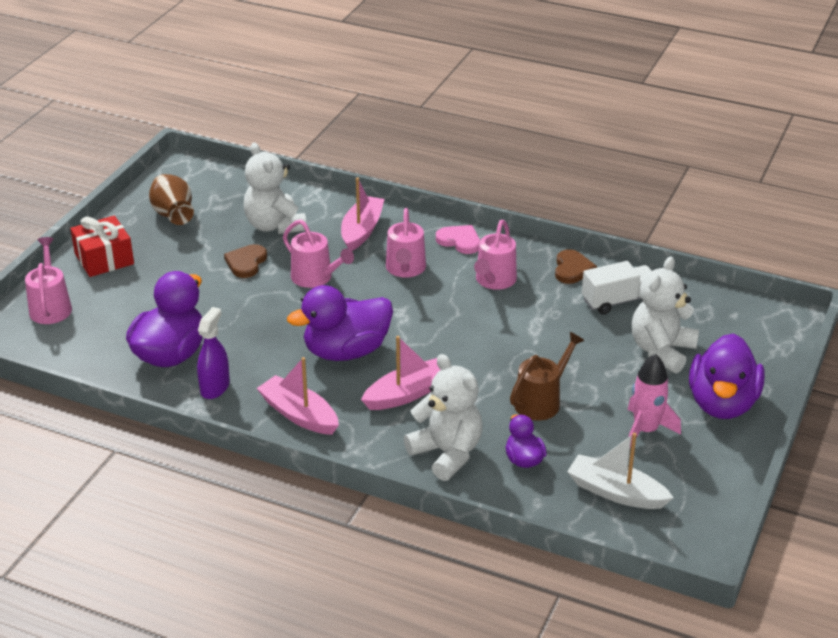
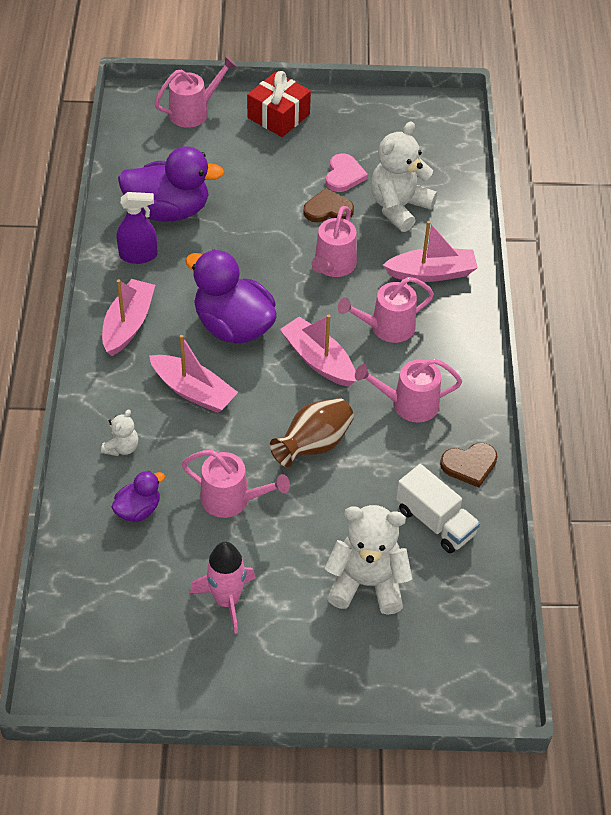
camera: 65 degrees right, 15 degrees up
(173, 215) = (371, 133): brown vase -> brown vase (313, 445)
(417, 314) = (318, 360): none -> pink boat
(447, 453) = (122, 447): white teddy bear -> white teddy bear, size x0.49
(459, 241) = (462, 355): pink heart -> pink heart (344, 175)
(541, 401) = (231, 499): brown watering can -> pink watering can
(616, 492) = (122, 598): white boat -> none
(722, 404) = (303, 661): purple duck -> none

